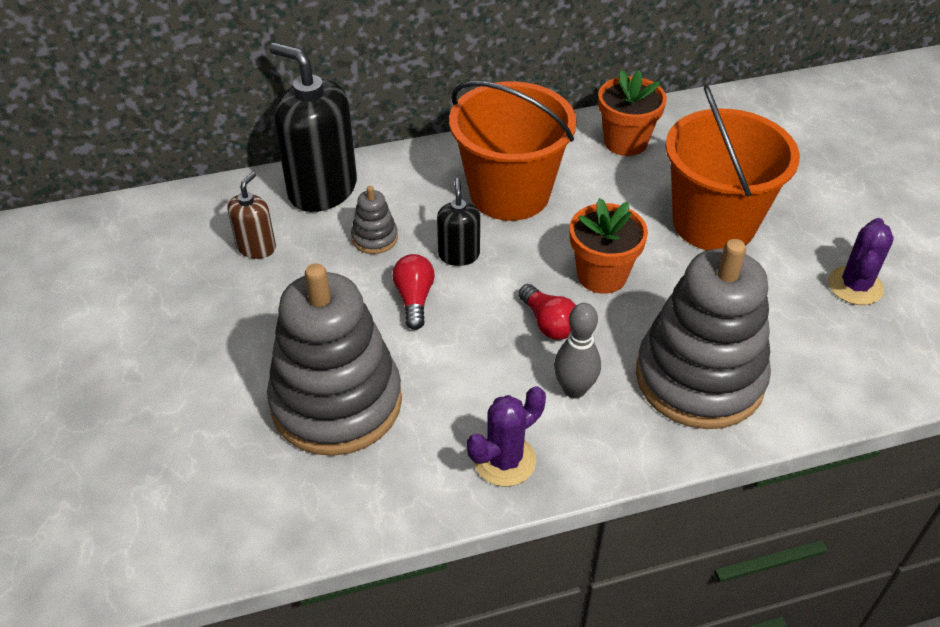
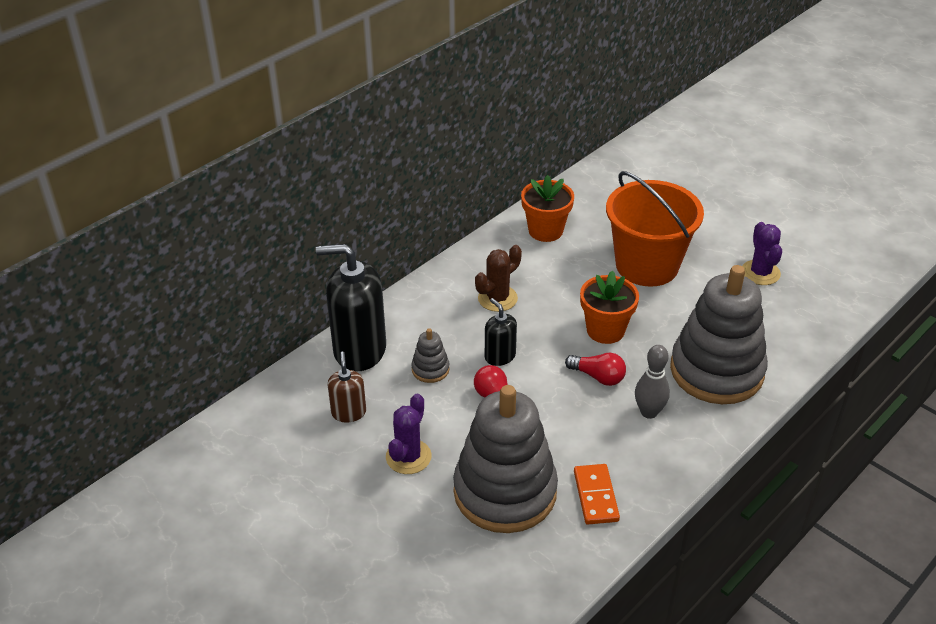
camera: 30 degrees left, 5 degrees down
(430, 456) = (596, 496): none -> orange domino
(504, 460) = (644, 476): purple cactus -> purple cactus (408, 457)
(509, 193) = (497, 298): orange bucket -> brown cactus

